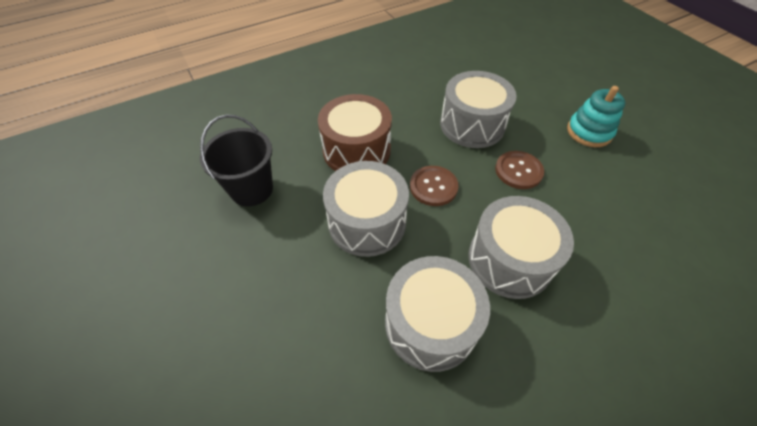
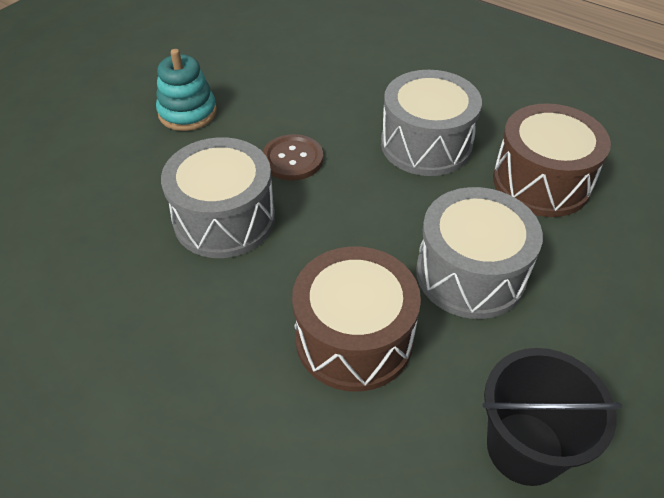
camera: 115 degrees left, 5 degrees down
(430, 323) = (541, 182): grey drum -> brown drum
(433, 187) = (368, 227): brown button -> none

